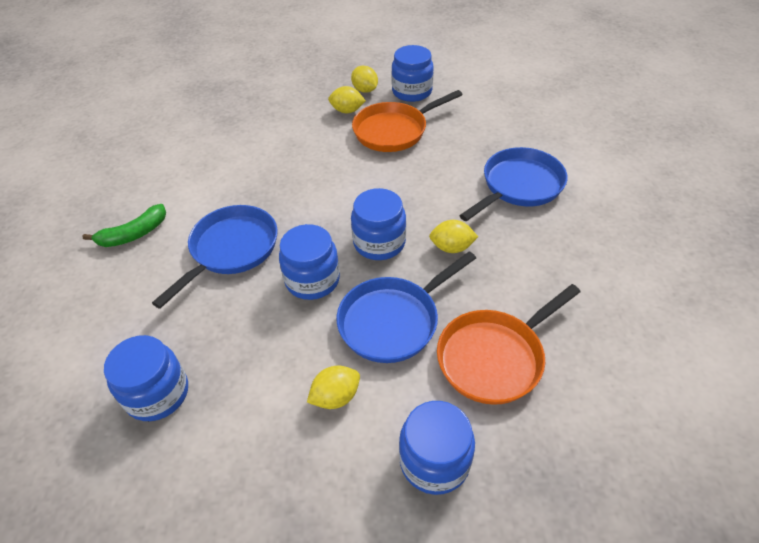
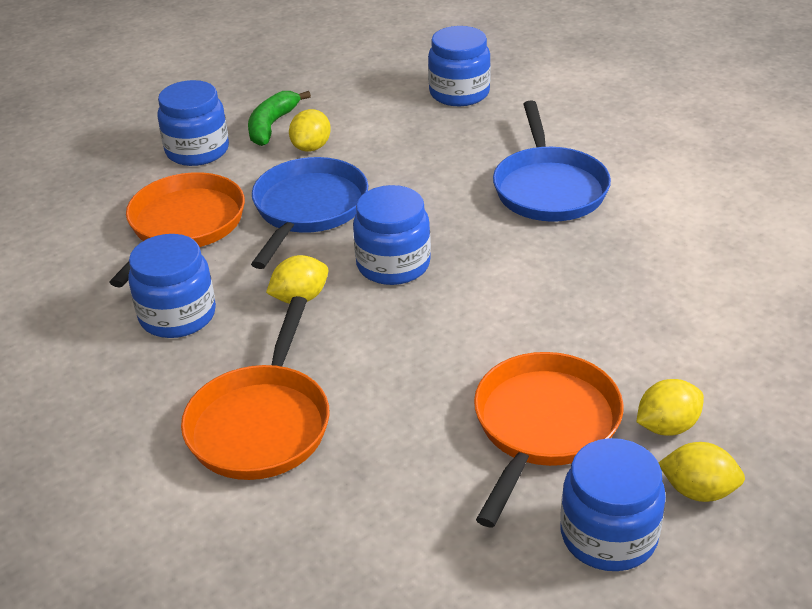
camera: 145 degrees right, 10 degrees down
(134, 234) = (671, 155): green banana -> green banana (272, 125)
(312, 280) = (427, 203): blue jar -> blue jar (177, 315)
(518, 186) = (262, 423): blue pan -> orange pan

